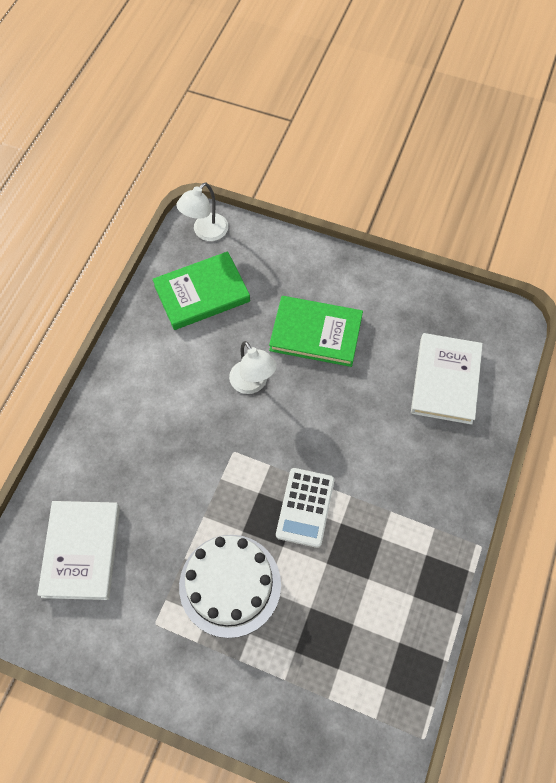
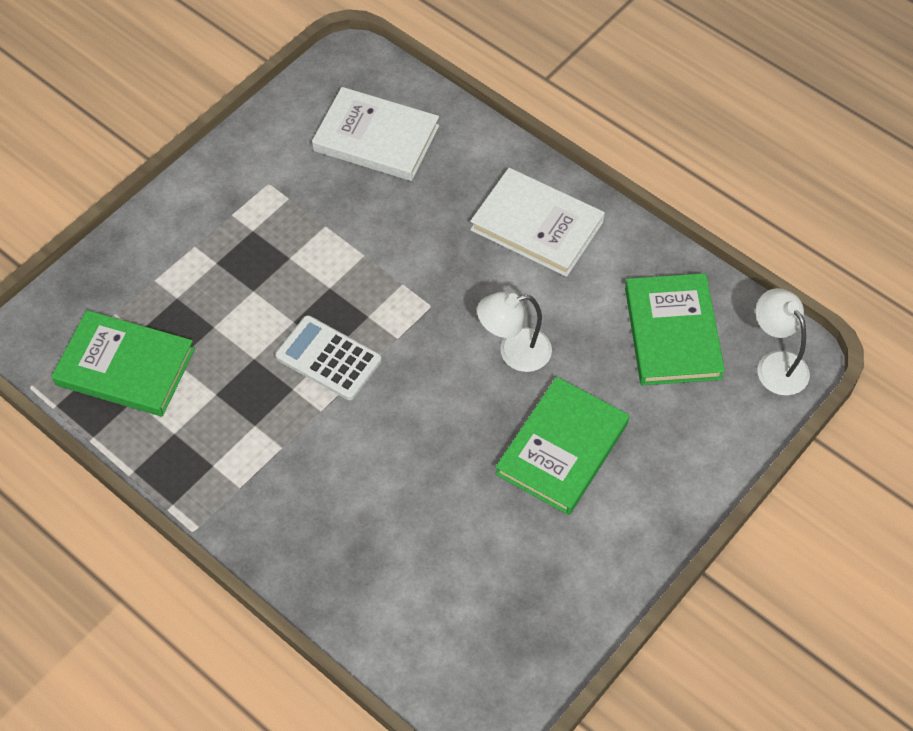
camera: 110 degrees right, 5 degrees down
(230, 585) = (275, 259): white cake -> none
(374, 664) = (125, 367): none -> green book
(445, 380) = (429, 584): white book -> white book (537, 225)

